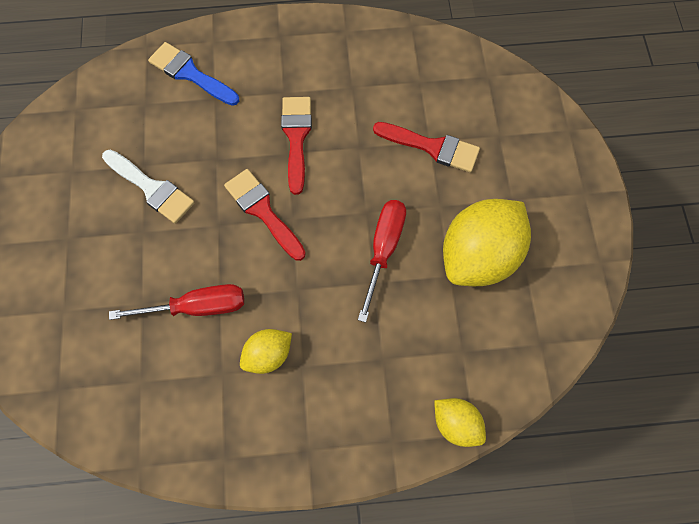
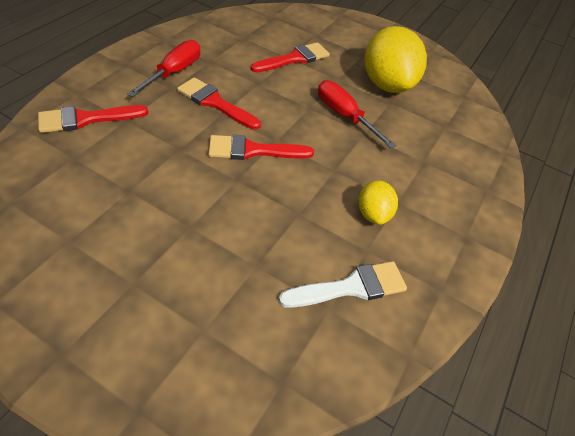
camera: 60 degrees left, 20 degrees down
(151, 188) = (156, 198): white brush -> white brush (351, 287)
(190, 74) = (86, 119): blue brush -> red brush
(198, 307) = (295, 231): red screwdriver -> red screwdriver (174, 72)
(456, 423) = (493, 156): yellow lemon -> none

